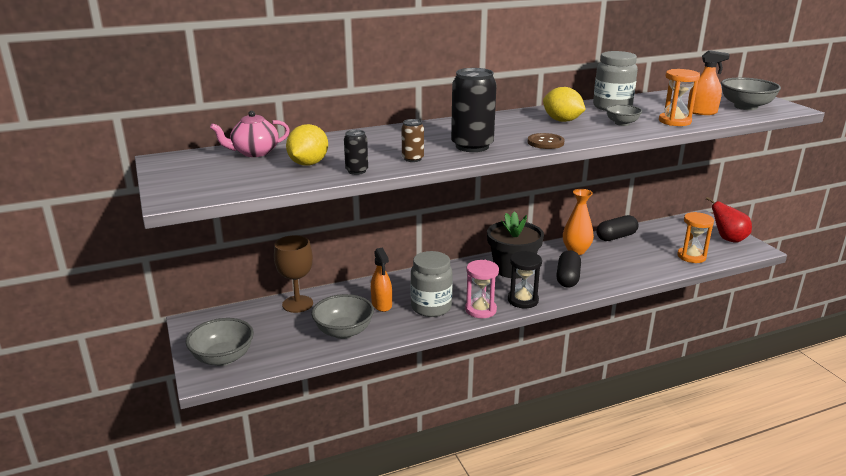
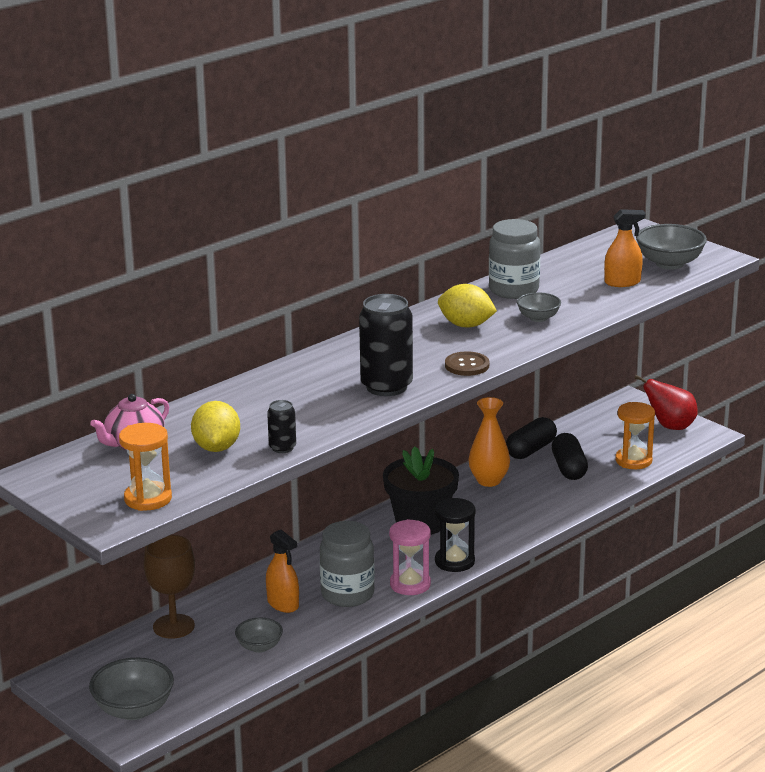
camera: 20 degrees left, 0 degrees up
(344, 331) = (259, 647): grey bowl -> grey bowl, size x0.60
(412, 159) = (332, 418): brown can -> none
(567, 278) = (495, 521): black capsule -> black capsule (569, 468)
(674, 121) = (597, 304): orange hourglass -> orange hourglass (148, 499)

